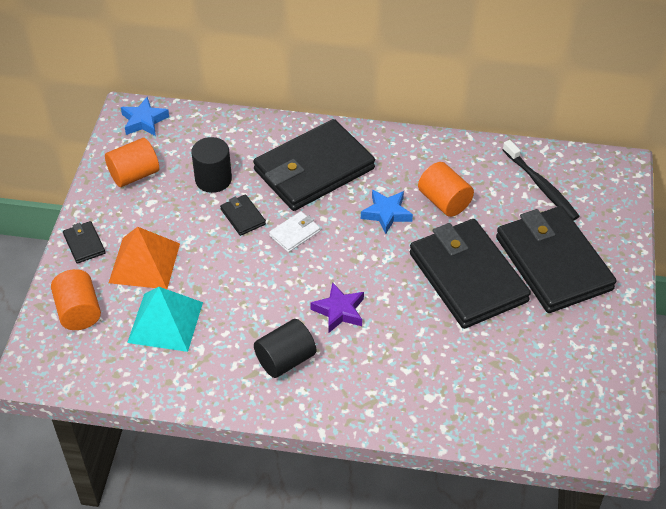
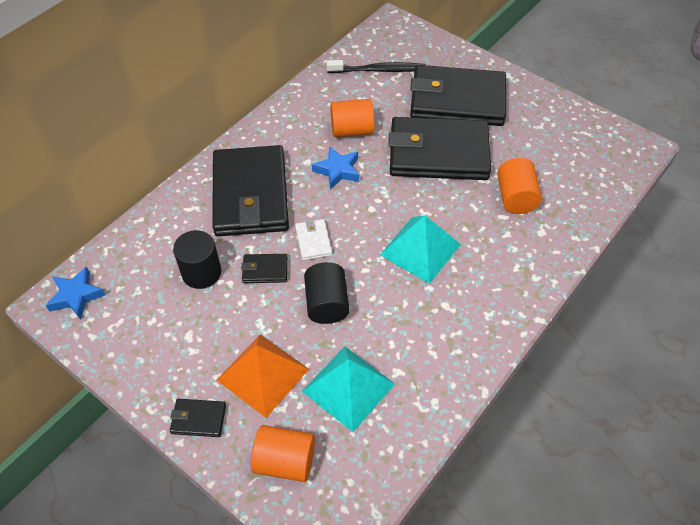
camera: 60 degrees left, 5 degrees up
(134, 174) = (141, 335): orange cylinder -> orange cylinder (515, 197)
(285, 360) = (449, 311): black cylinder -> black cylinder (326, 303)
(339, 311) = (420, 249): purple star -> turquoise pyramid

